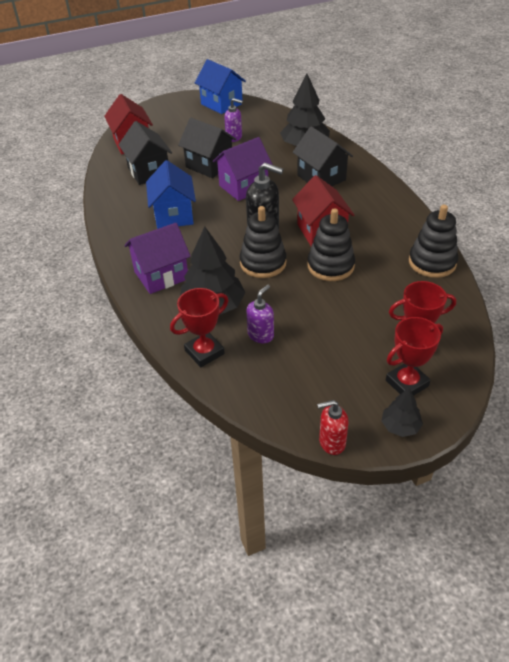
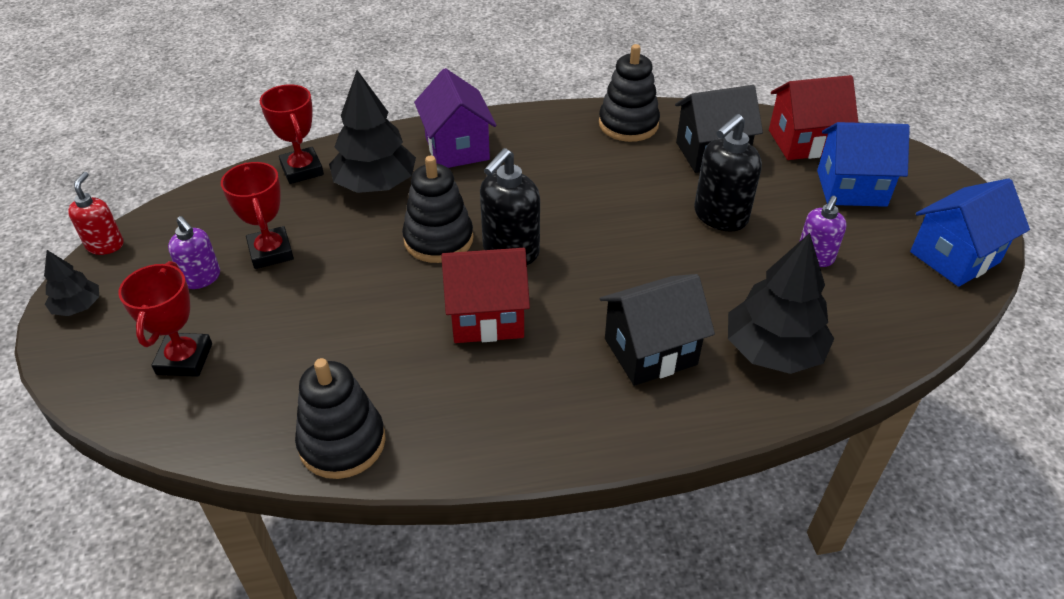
camera: 100 degrees right, 0 degrees up
(174, 215) = (586, 168): blue house -> blue house (851, 188)
(209, 165) = (720, 216): black house -> black soap dispenser
(243, 187) = (644, 247): purple house -> none
(261, 335) = (300, 217): purple soap dispenser -> purple soap dispenser (202, 278)
(330, 266) = (397, 309): black stacking toy -> black stacking toy (628, 124)
(407, 383) = (131, 332): red trophy -> red trophy (271, 252)

